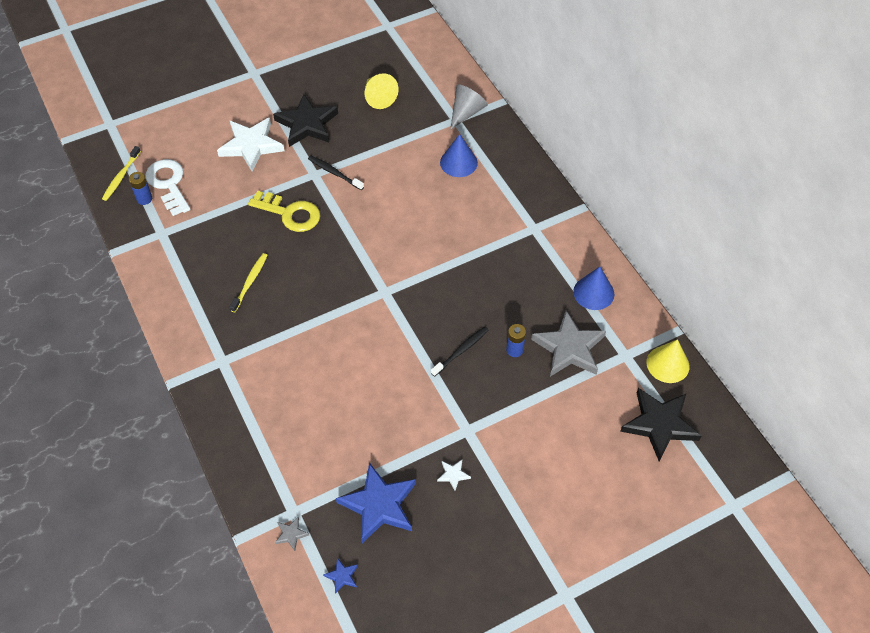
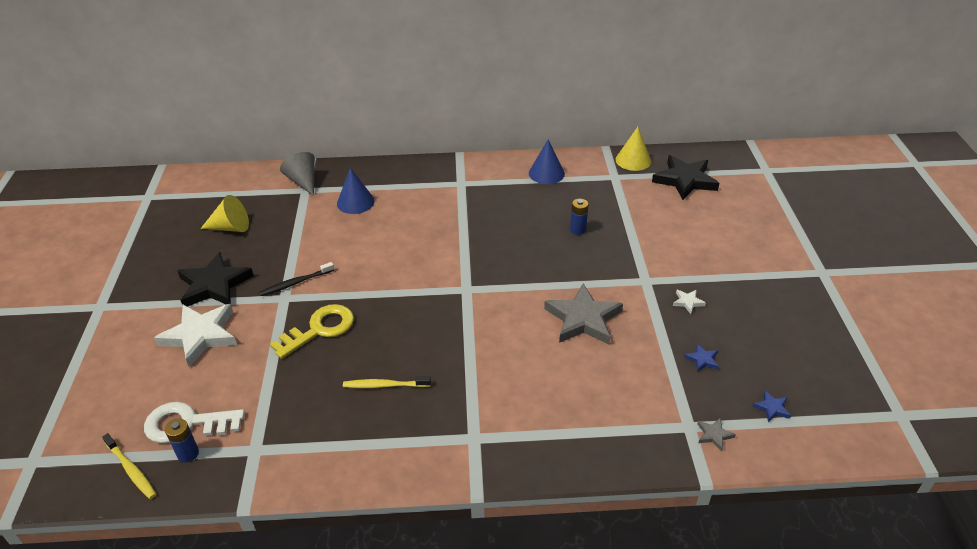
camera: 65 degrees left, 15 degrees down
(250, 282) = (384, 385): yellow toothbrush -> yellow toothbrush turned 45 degrees counterclockwise
(379, 505) = (702, 359): blue star -> blue star, size x0.42
(461, 351) = (561, 260): black toothbrush -> none
(569, 348) = (592, 201): grey star -> grey star (583, 319)

